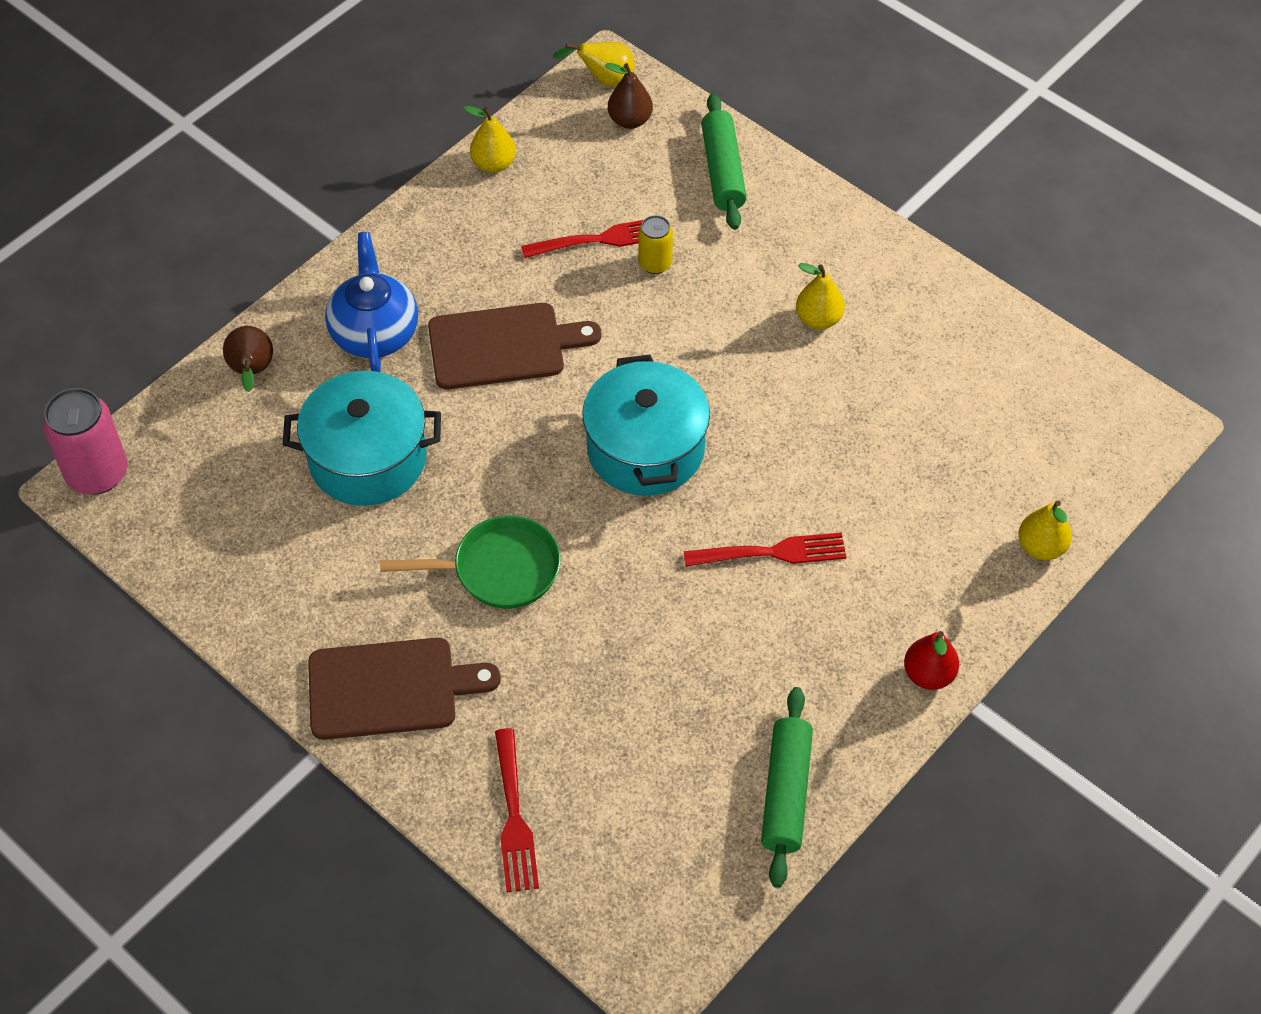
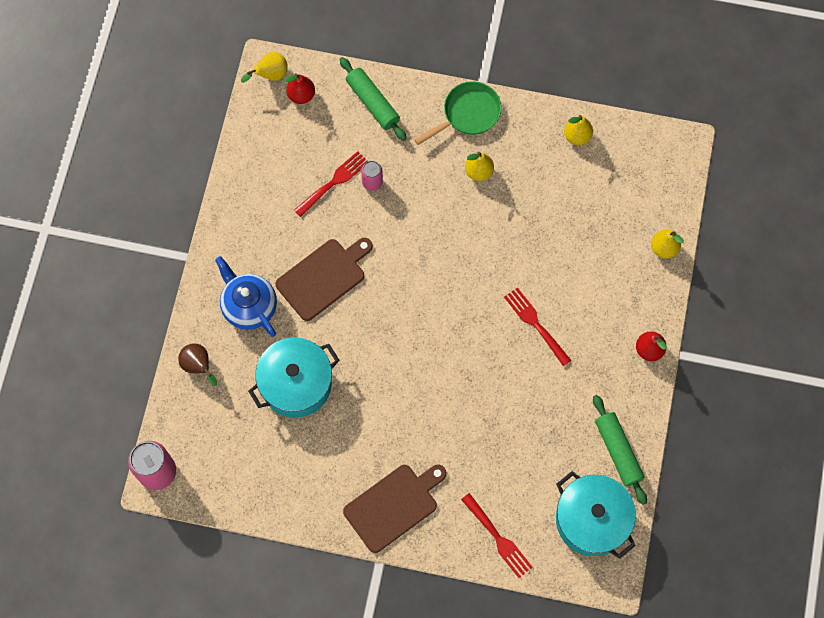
camera: 30 degrees left, 15 degrees up
(493, 164) = (244, 164): yellow pear -> yellow pear (577, 136)
(499, 569) = (405, 409): green pan -> green pan (468, 114)
(630, 120) = (301, 95): brown pear -> red pear
(645, 449) = (436, 299): turquoise pot -> turquoise pot (591, 520)
(655, 263) = (372, 182): yellow can -> pink can
(772, 552) = (535, 324): red fork -> red fork turned 90 degrees counterclockwise

